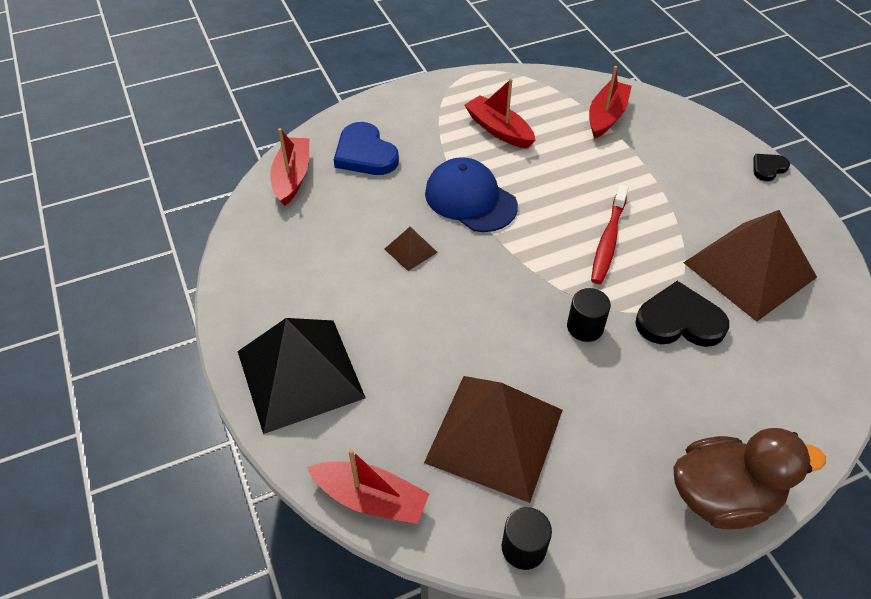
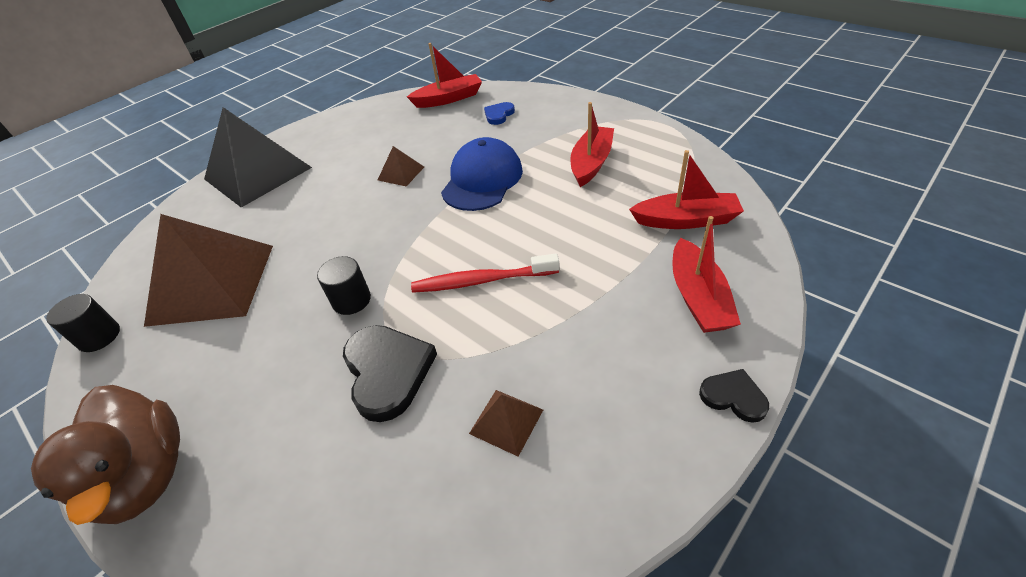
camera: 70 degrees right, 5 degrees down
(365, 154) = (499, 115): blue heart -> blue heart, size x0.54
(371, 499) = (150, 242): red boat -> red boat (698, 297)
(749, 269) = (506, 421): brown pyramid -> brown pyramid, size x0.42

